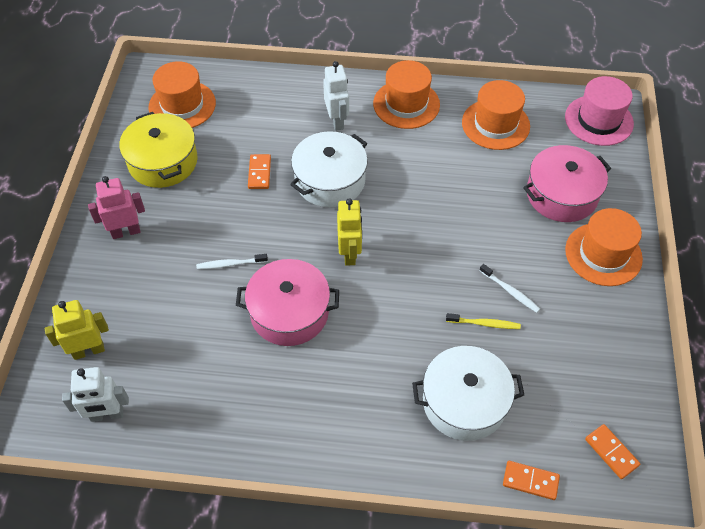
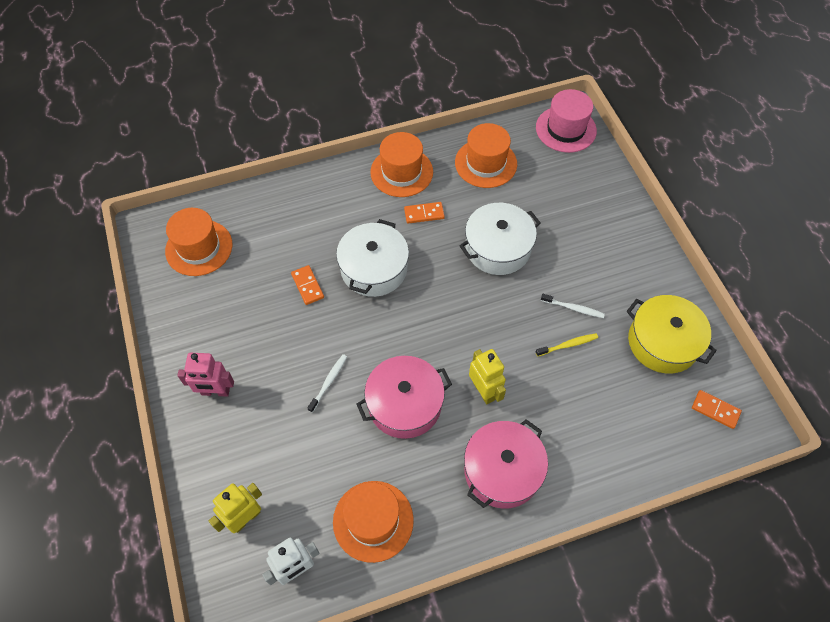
camera: 25 degrees left, 5 degrees up
(126, 232) = (215, 391): pink robot -> pink robot turned 135 degrees counterclockwise
(163, 162) = (212, 310): yellow pot -> yellow pot (662, 342)
(230, 264) = (329, 382): white toothbrush -> white toothbrush turned 150 degrees clockwise
(337, 121) = (350, 210): white robot -> none
(350, 253) = (427, 329): yellow robot -> yellow robot (484, 391)
(464, 402) = (587, 419): white pot -> white pot (498, 248)
(530, 481) = (669, 462): orange domino -> orange domino (424, 214)
(561, 195) = (570, 207): pink pot -> pink pot (502, 470)
(603, 254) = (627, 246): orange hat -> orange hat (373, 521)

